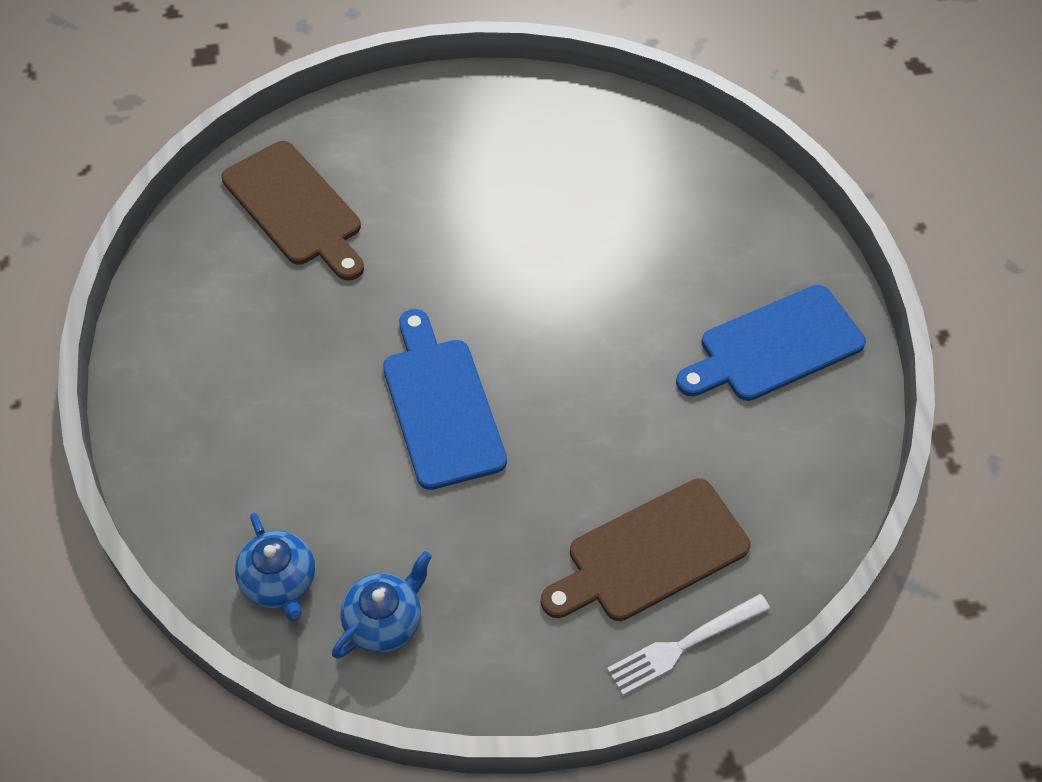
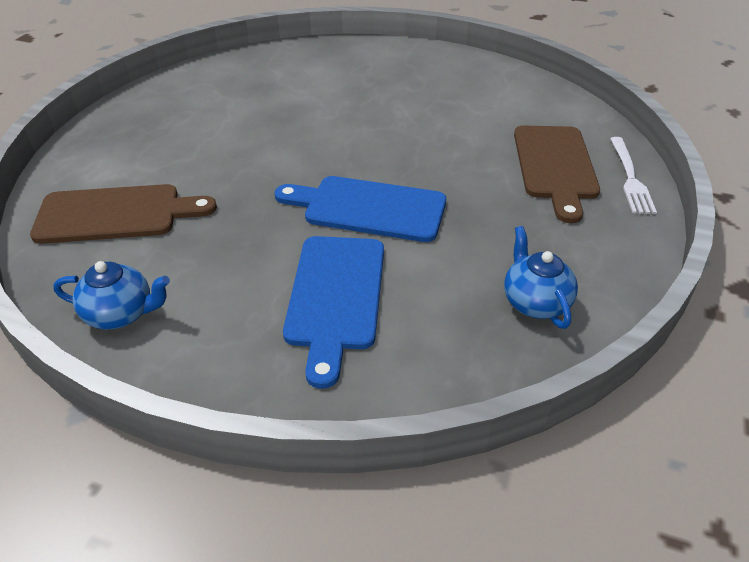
camera: 55 degrees left, 15 degrees down
(279, 582) = (460, 350): blue teapot -> blue teapot (121, 314)
(775, 346) = (442, 77): blue cutting board -> blue cutting board (335, 297)

